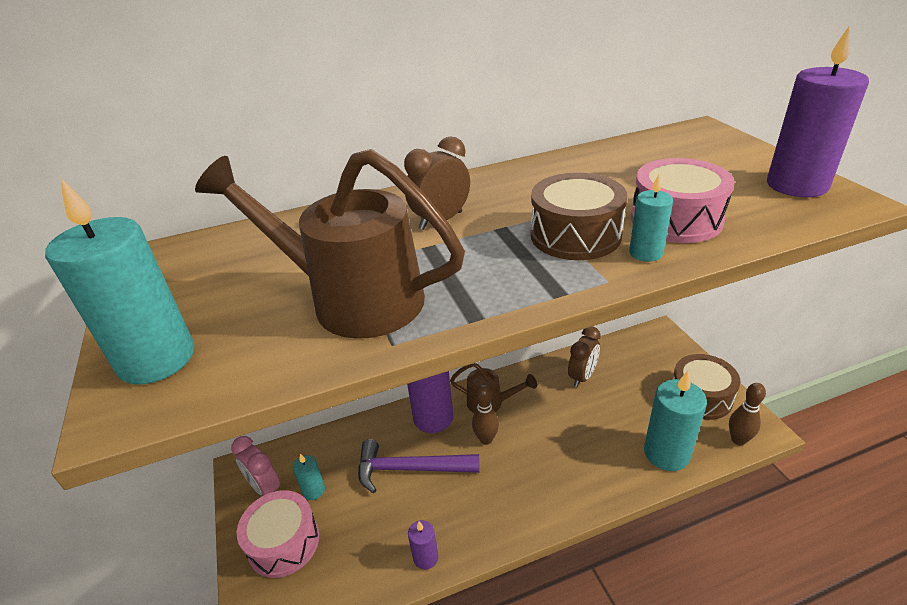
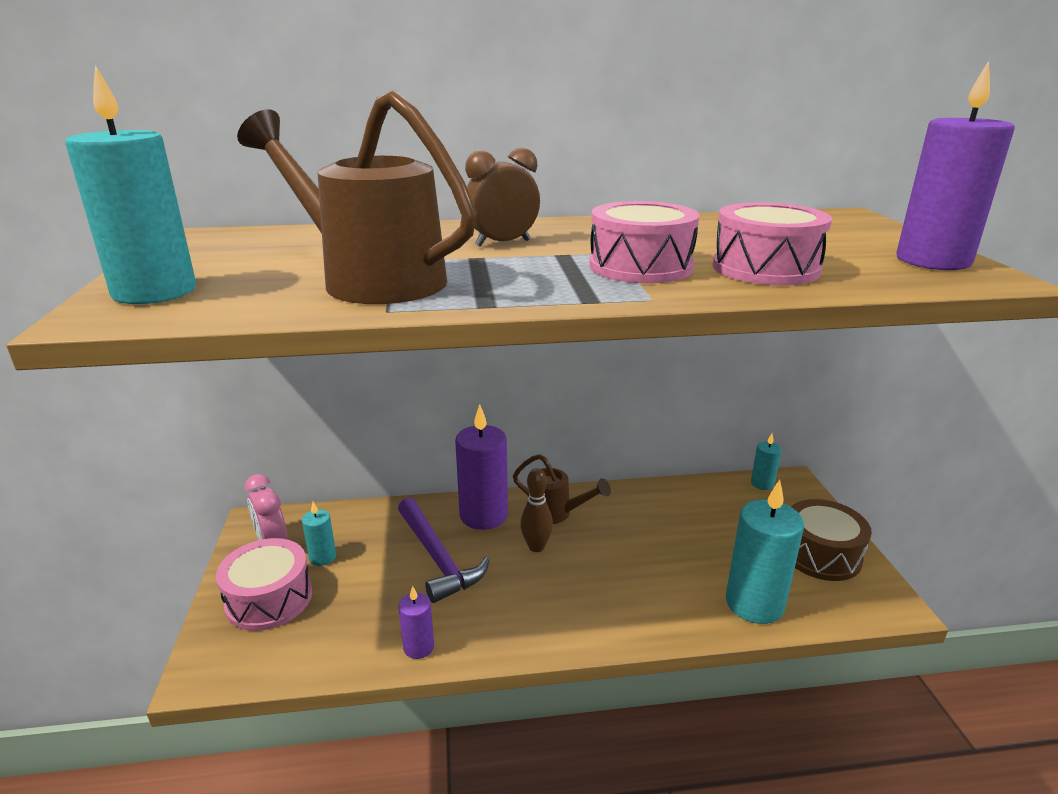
camera: 10 degrees right, 10 degrees down
(410, 469) = (437, 558): purple hammer -> purple hammer turned 135 degrees counterclockwise
(575, 235) = (640, 266): brown drum -> pink drum
(582, 376) = (676, 507): brown clock -> none
(645, 253) = (711, 286): turquoise candle -> turquoise candle (762, 484)
(738, 440) = (855, 608): brown bowling pin -> none

